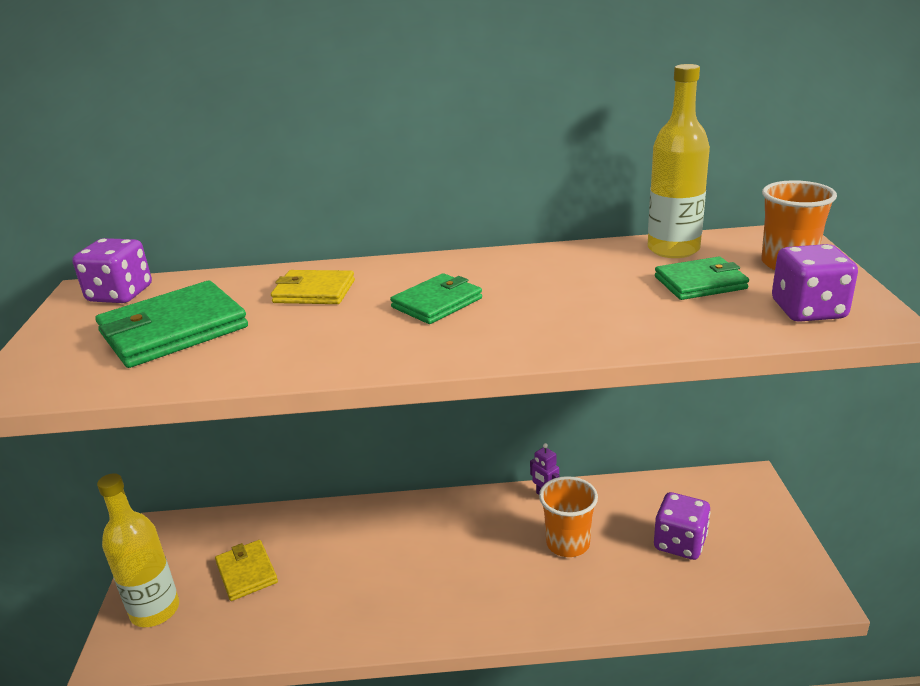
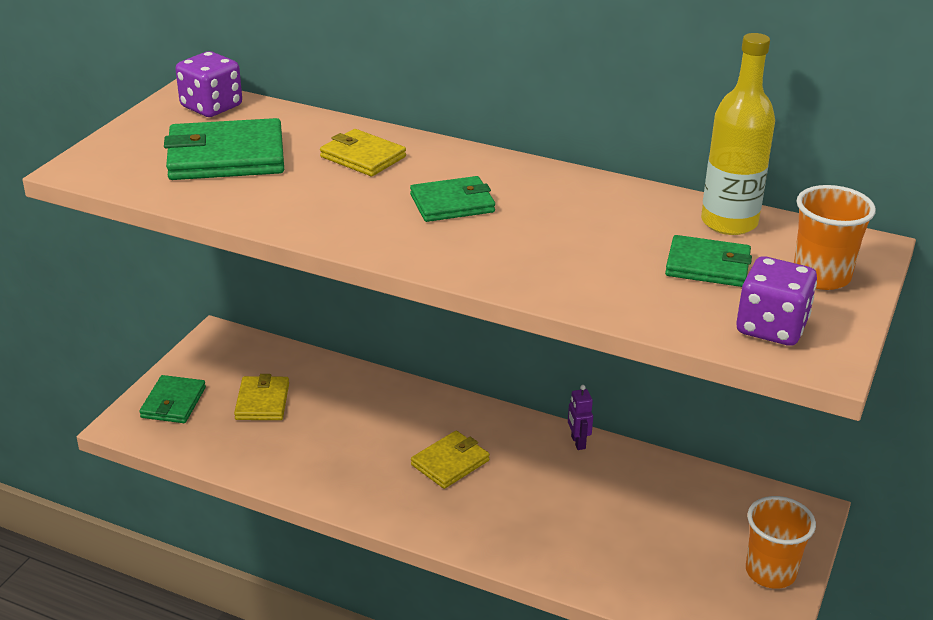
camera: 25 degrees right, 5 degrees up
(155, 610) = (173, 402): yellow bottle -> green wallet
(457, 557) = (450, 463): none -> yellow wallet
(568, 543) = (562, 493): orange cup -> orange cup (770, 572)
(680, 543) = (672, 538): purple dice -> none

